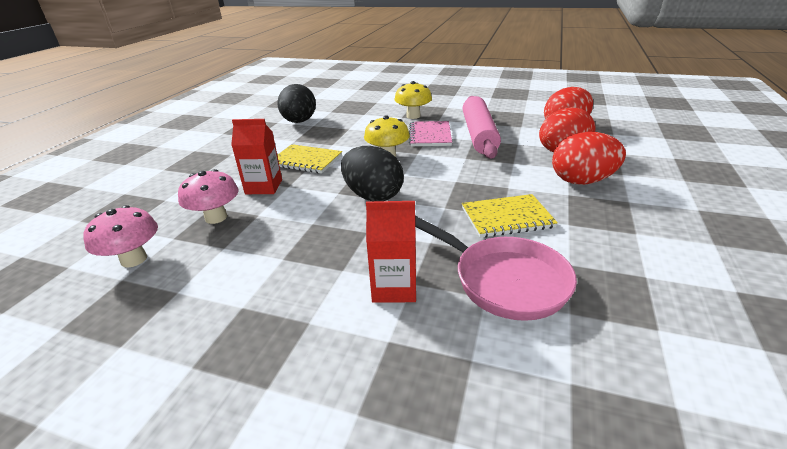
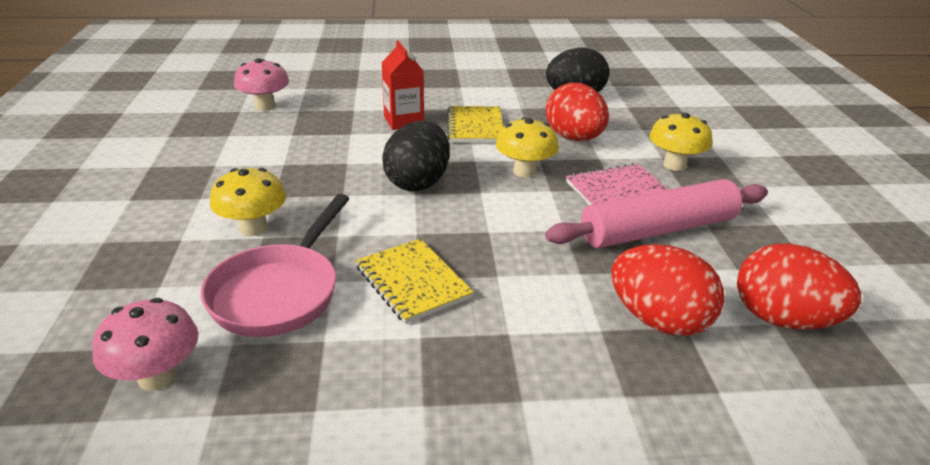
camera: 65 degrees right, 0 degrees up
(216, 217) = (337, 117): pink mushroom -> pink mushroom (157, 377)
(394, 287) = (253, 228): red carton -> yellow mushroom
(582, 181) = (563, 346): red egg -> red egg (574, 138)

